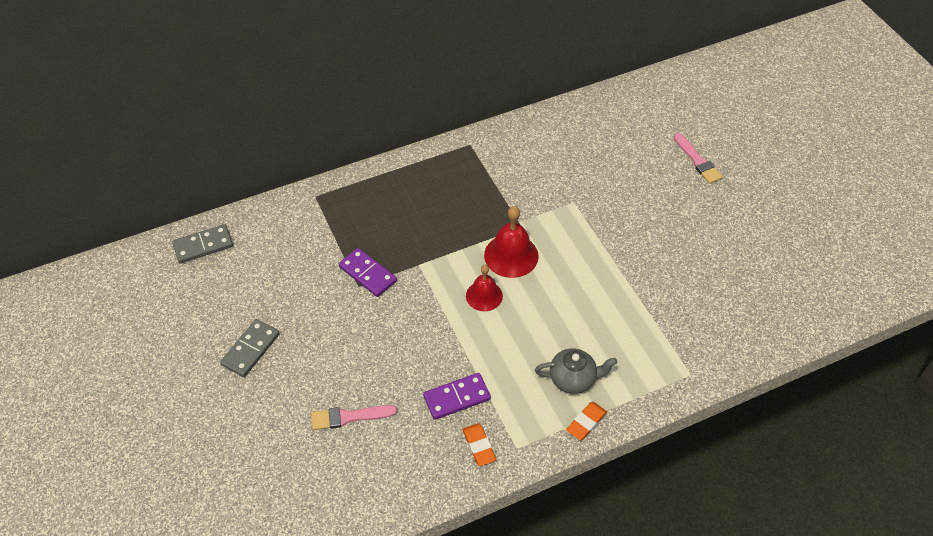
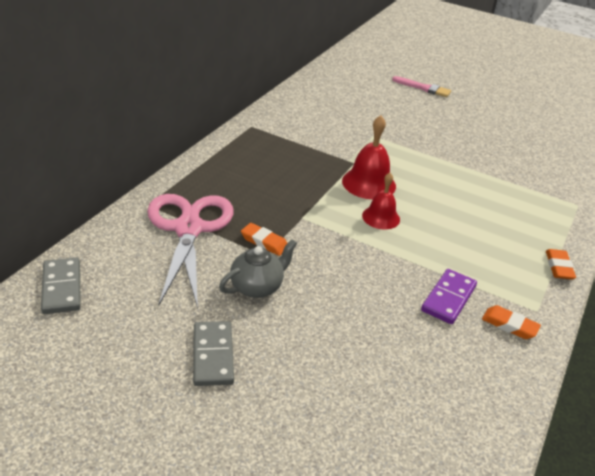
camera: 40 degrees left, 15 degrees down
(203, 245) = (61, 288): grey domino -> grey domino turned 45 degrees counterclockwise
(324, 234) = (188, 229): none -> pink scissors
(349, 417) = (377, 363): pink brush -> none
(367, 274) = (264, 242): purple domino -> orange eraser
(573, 379) = (513, 243): grey teapot -> grey teapot (257, 287)

